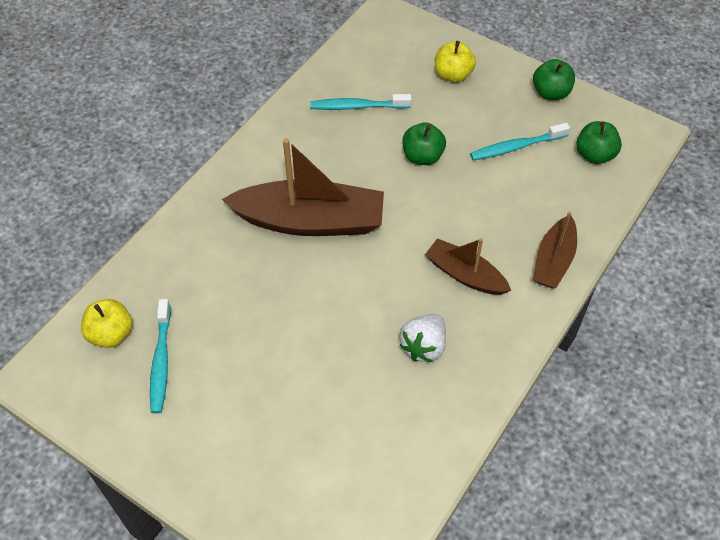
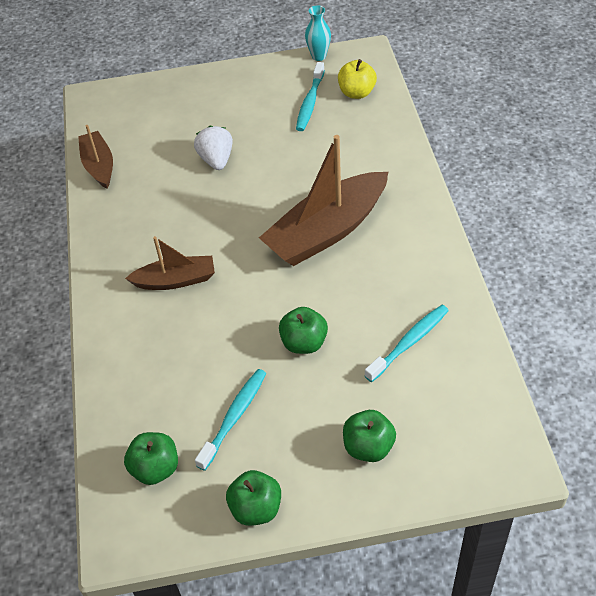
camera: 140 degrees right, 5 degrees down
(75, 416) = (319, 56): none -> turquoise vase
(161, 361) = (310, 102): turquoise toothbrush -> turquoise toothbrush turned 120 degrees counterclockwise
(424, 346) = (160, 218): white strawberry -> white strawberry (216, 160)
(453, 75) = (368, 447): yellow apple -> green apple
(553, 260) = (116, 341): brown boat -> brown boat (99, 166)

